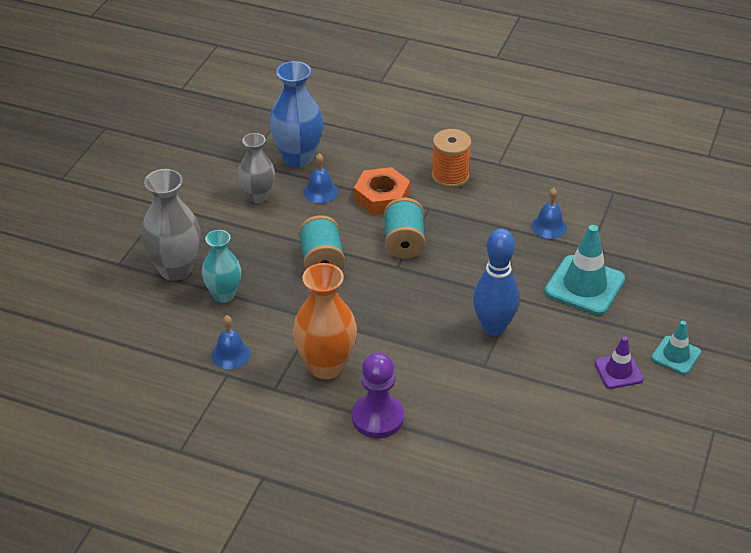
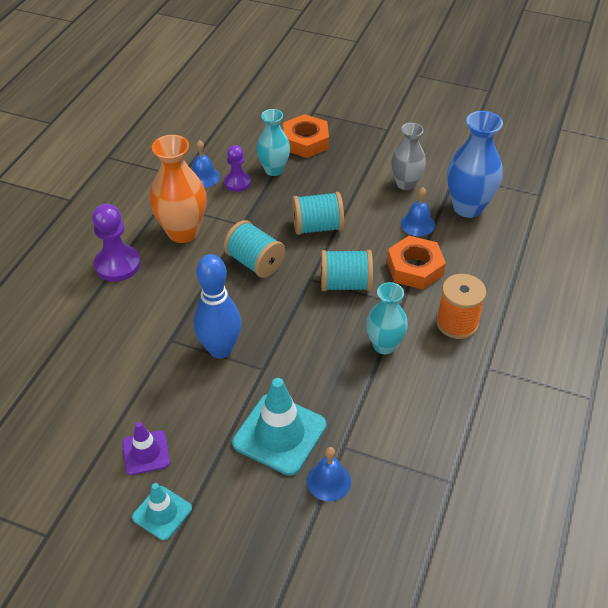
camera: 90 degrees right, 5 degrees up
(175, 269) = (305, 142): grey vase -> orange nut
(243, 324) = (237, 182): none -> purple pawn
(374, 306) = (255, 262): none -> turquoise spool
(479, 220) = (384, 345): none -> turquoise vase
(549, 226) = (379, 408): blue bell -> blue bell (328, 481)

